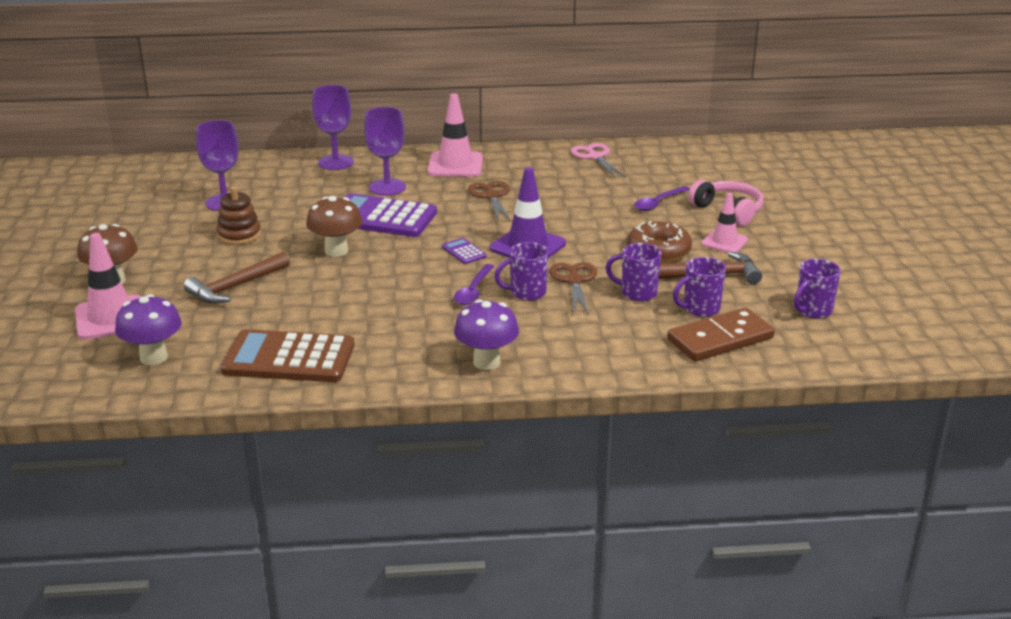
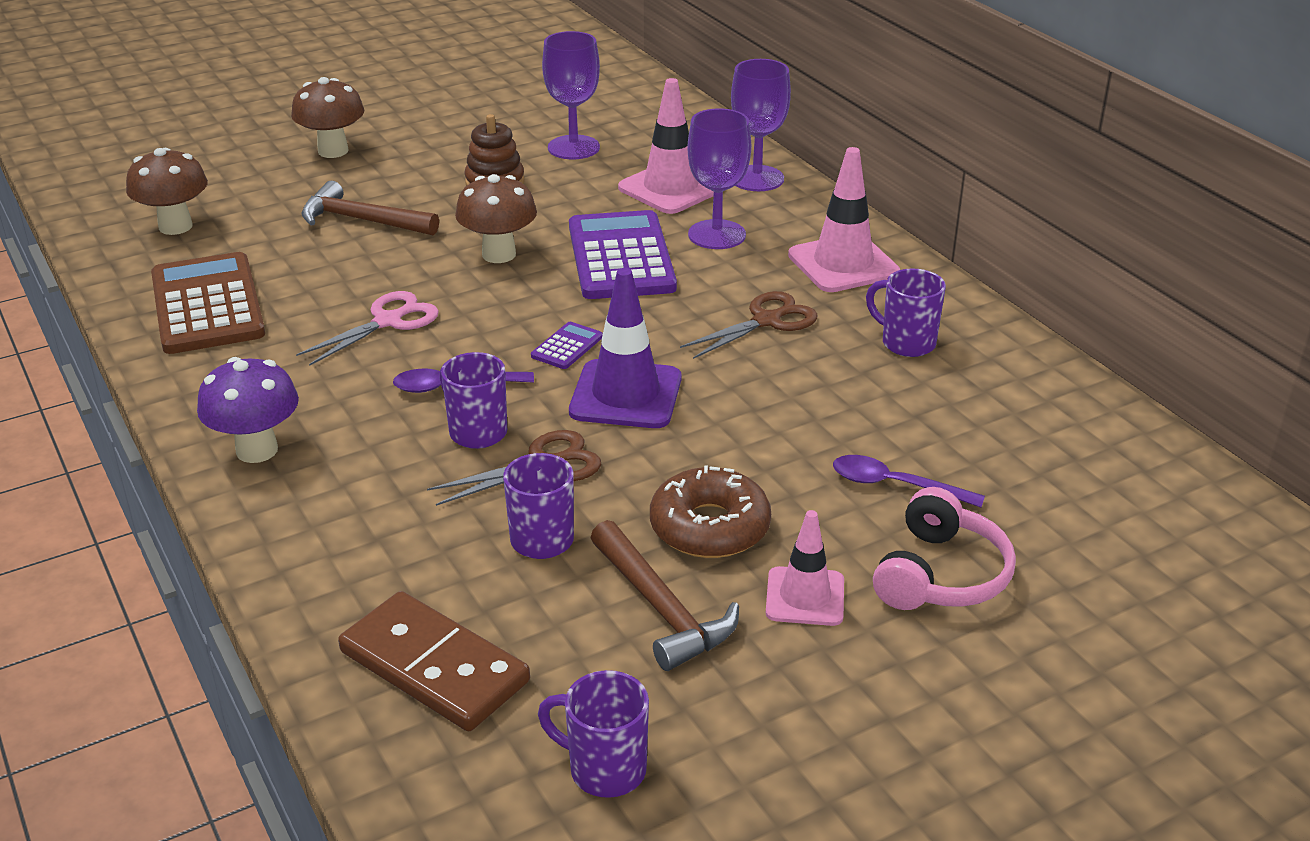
camera: 65 degrees right, 5 degrees up
(111, 318) = (250, 177): pink traffic cone -> pink traffic cone (670, 188)
(154, 357) = (175, 226): purple mushroom -> brown mushroom
(595, 157) = (1012, 377): pink scissors -> pink scissors (387, 321)
(700, 309) = (528, 620): purple mug -> purple mug (906, 343)

